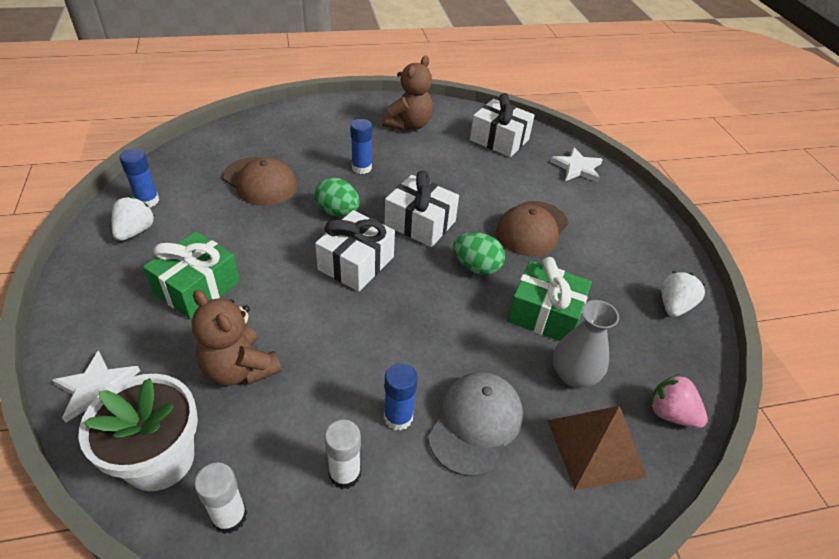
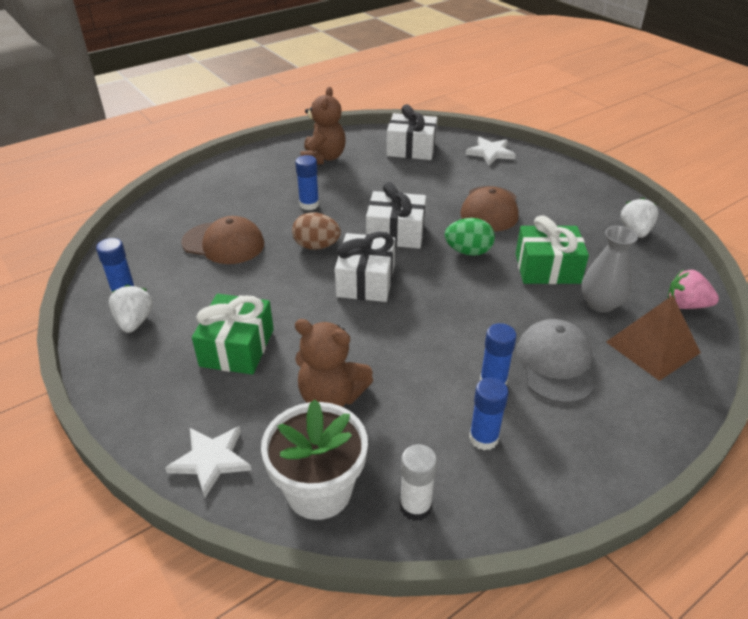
camera: 20 degrees left, 5 degrees down
(337, 212) = (316, 246): green egg -> brown egg
(345, 474) = (483, 438): white glue stick -> blue glue stick

